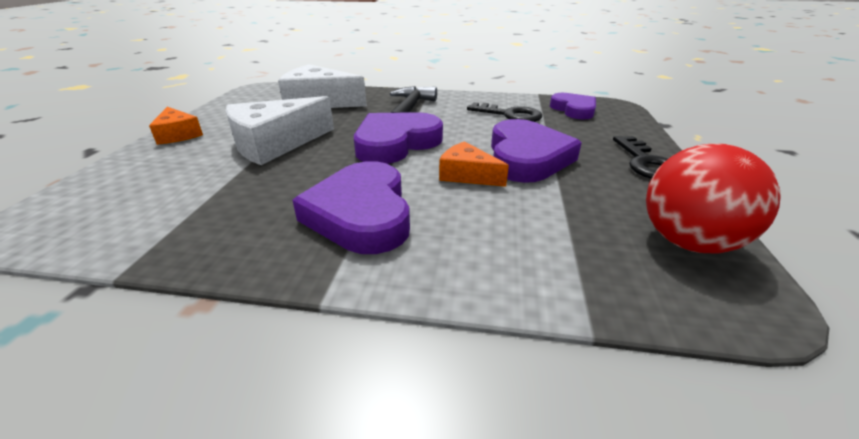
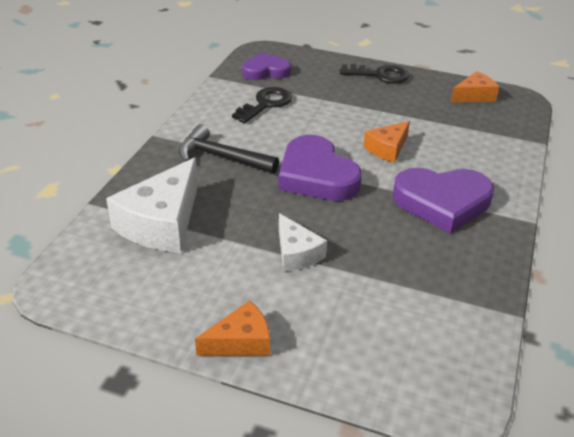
camera: 80 degrees left, 5 degrees up
(275, 144) = (296, 253): white cheese -> white cheese, size x0.57
(526, 157) = (361, 117): purple heart -> none
(687, 242) = (474, 96): red ball -> orange cheese

